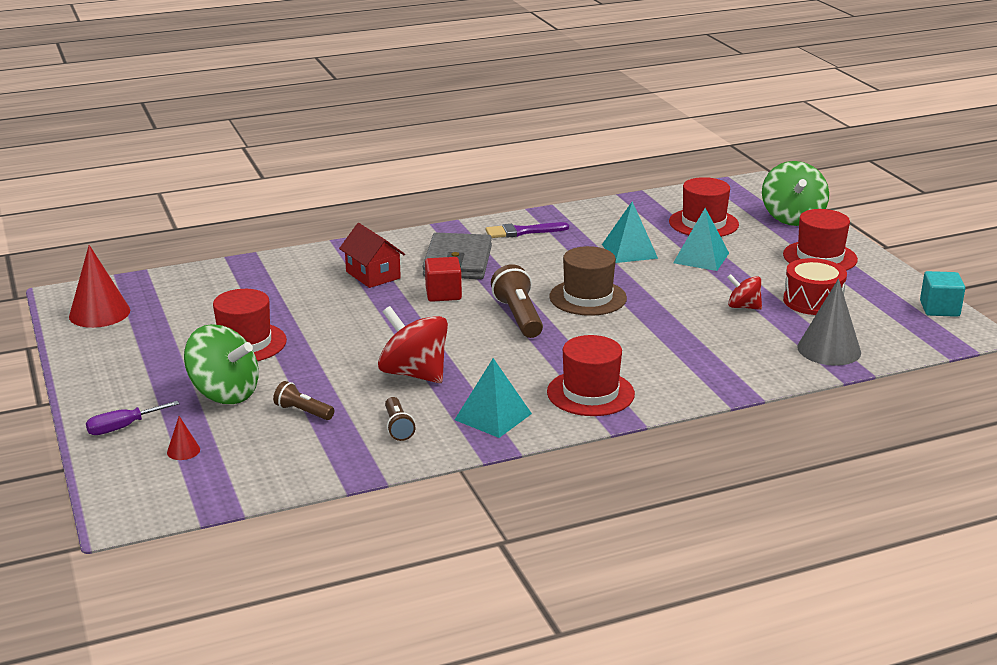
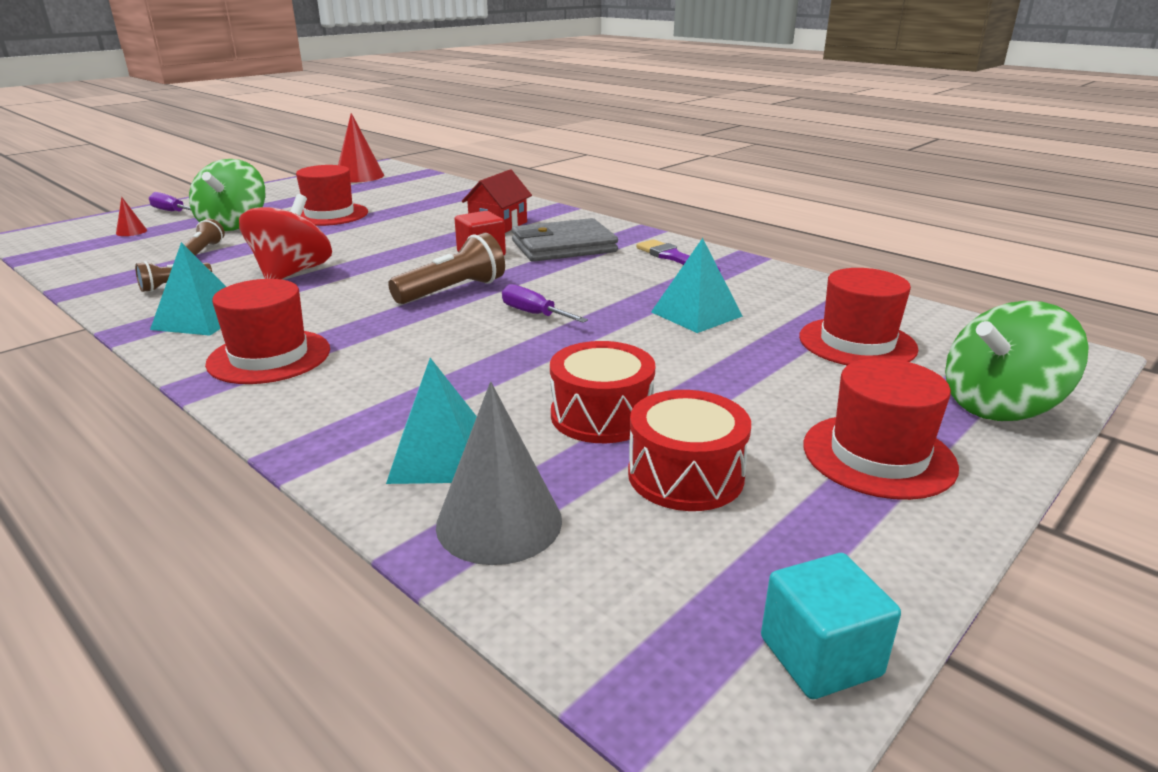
camera: 65 degrees right, 0 degrees up
(588, 297) = (534, 314): brown hat -> purple screwdriver
(701, 258) = (736, 359): turquoise pyramid -> turquoise pyramid (440, 456)
(743, 307) = (601, 415): red spinning top -> red drum

